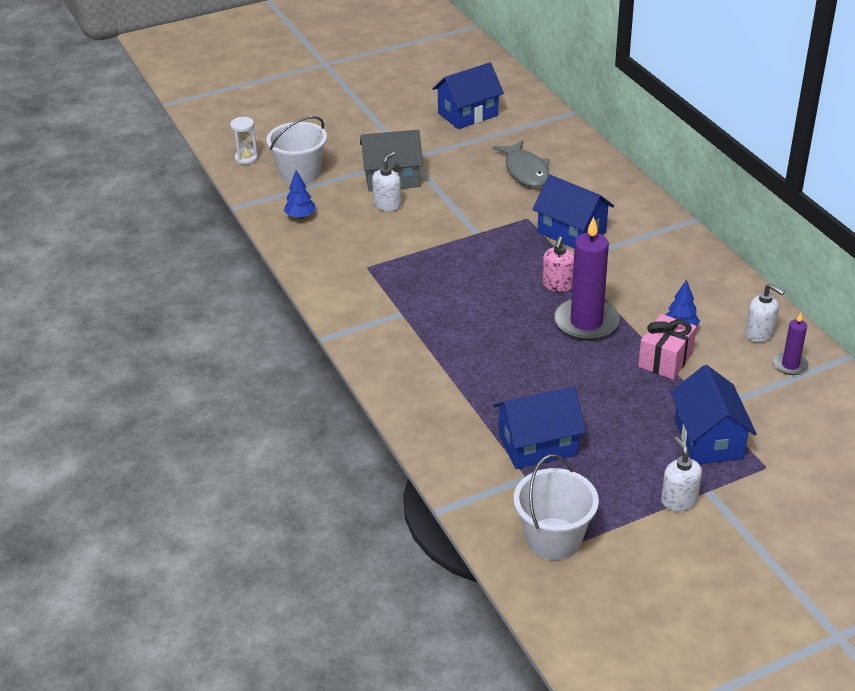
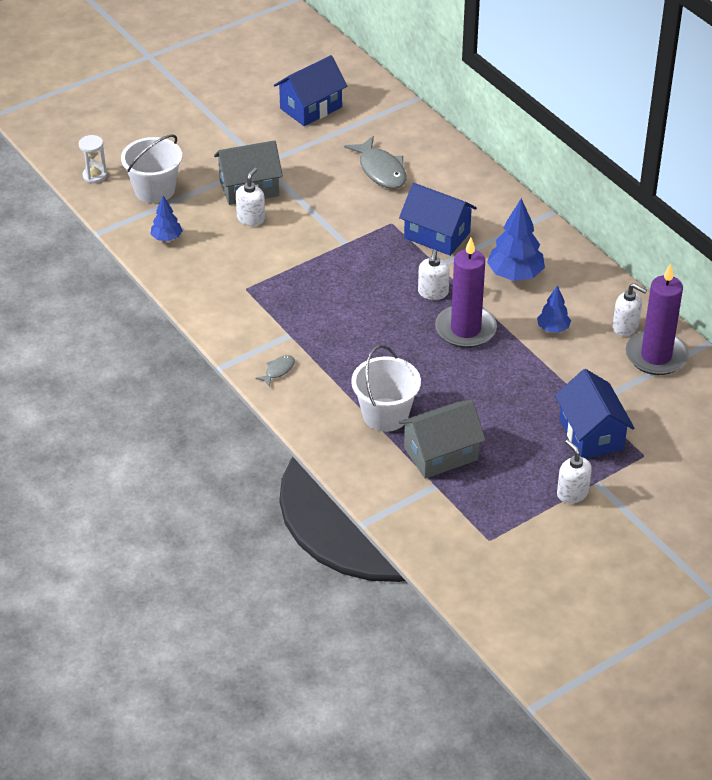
camera: 10 degrees left, 5 degrees up
(381, 346) = (278, 370): none -> grey fish
(538, 445) = (441, 454): blue house -> grey house
(553, 539) = (469, 539): white bucket -> white bucket (385, 415)
(558, 285) = (433, 293): pink soap dispenser -> white soap dispenser
(647, 275) = (515, 275): none -> blue tree
(665, 360) = (543, 361): pink gift -> none
(790, 365) = (656, 356): purple candle -> purple candle, size x1.97

